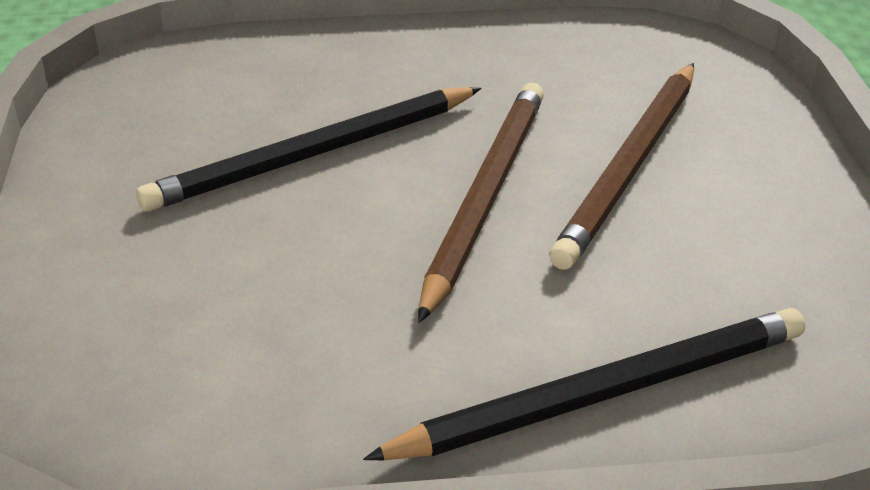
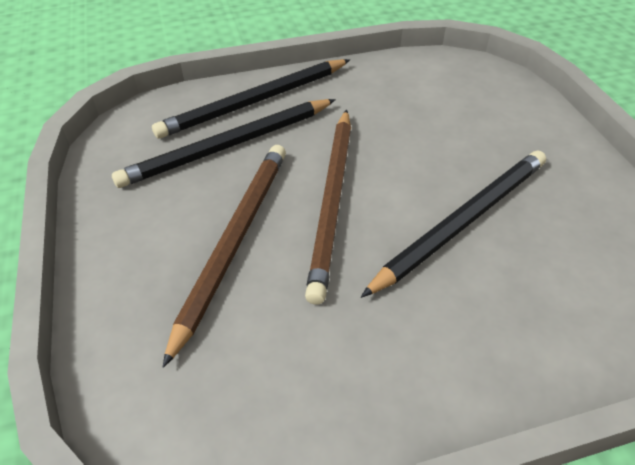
camera: 170 degrees right, 10 degrees up
(651, 300) = (228, 146): none -> black pencil

